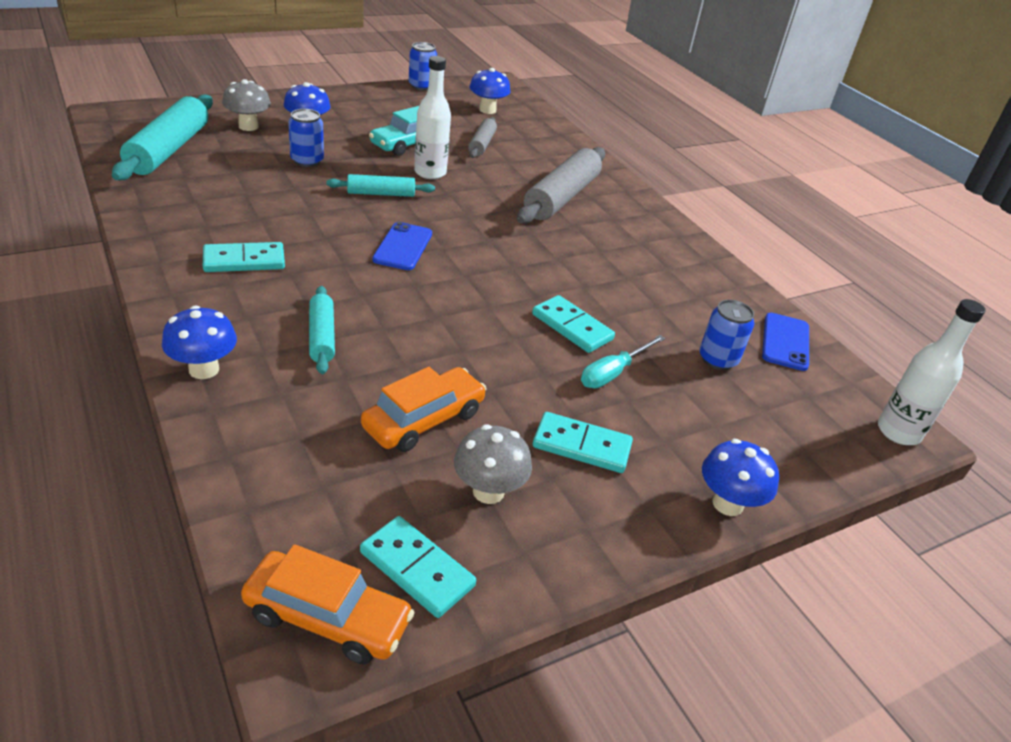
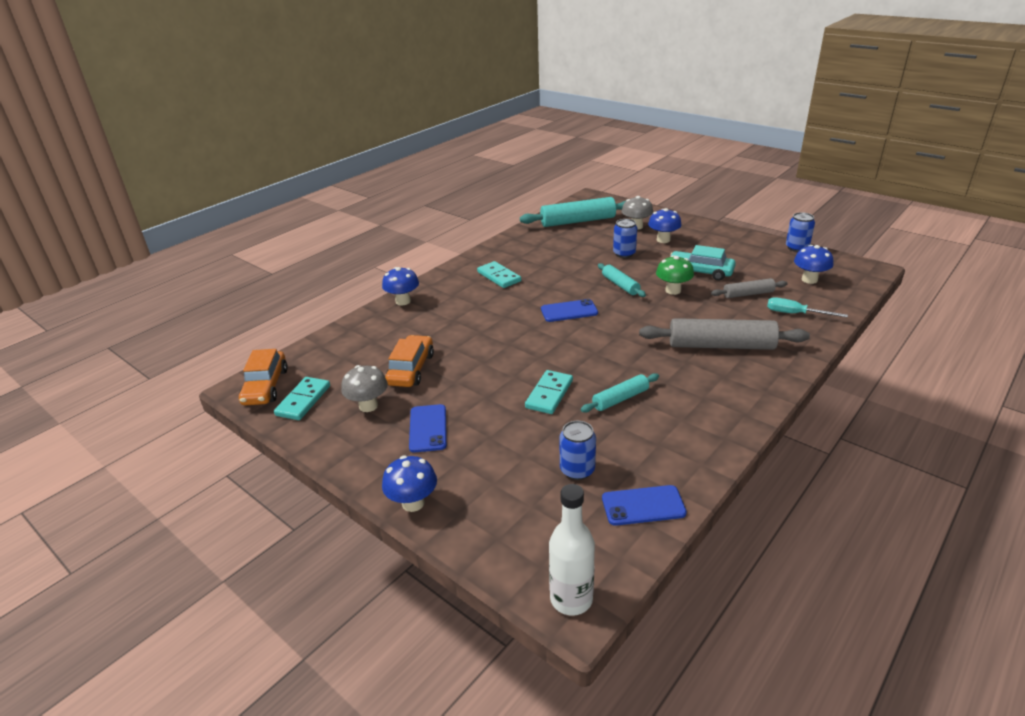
camera: 75 degrees right, 5 degrees down
(322, 336) = (455, 319): turquoise rolling pin -> turquoise rolling pin (620, 399)
(424, 420) = (411, 369): orange car -> orange car turned 105 degrees counterclockwise
(430, 173) = (673, 290): white bottle -> green mushroom
(581, 446) = (428, 428): turquoise domino -> blue phone
(613, 373) = (513, 423): turquoise screwdriver -> turquoise screwdriver (795, 314)

